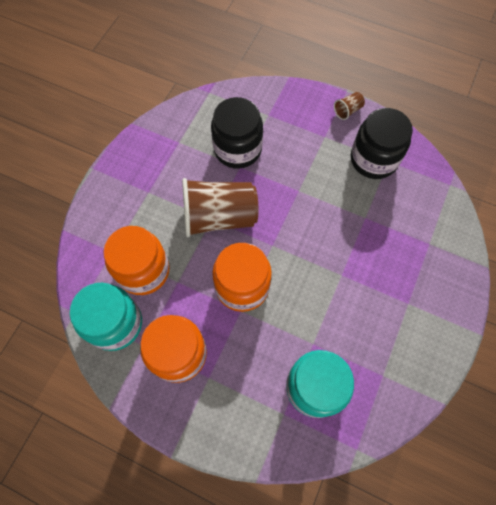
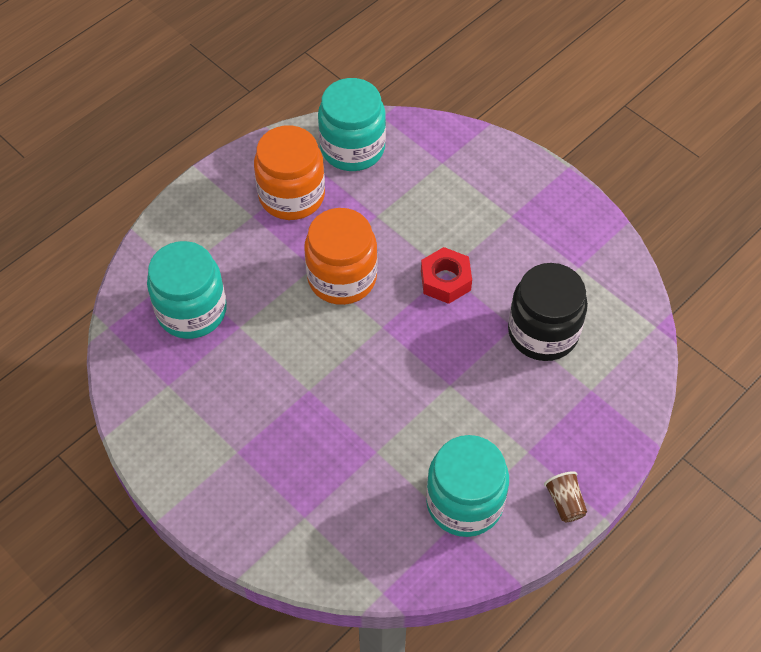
camera: 110 degrees right, 10 degrees down
(143, 270) = (405, 187): orange jar -> none
(219, 217) = (445, 280): brown cup -> red nut
(373, 159) = (464, 502): black jar -> turquoise jar

